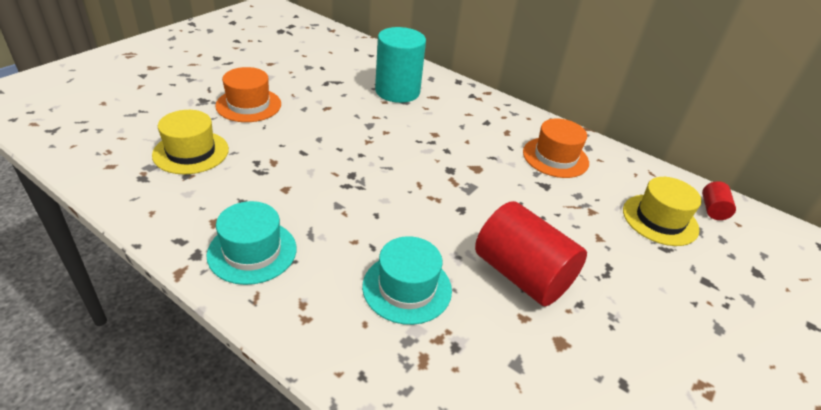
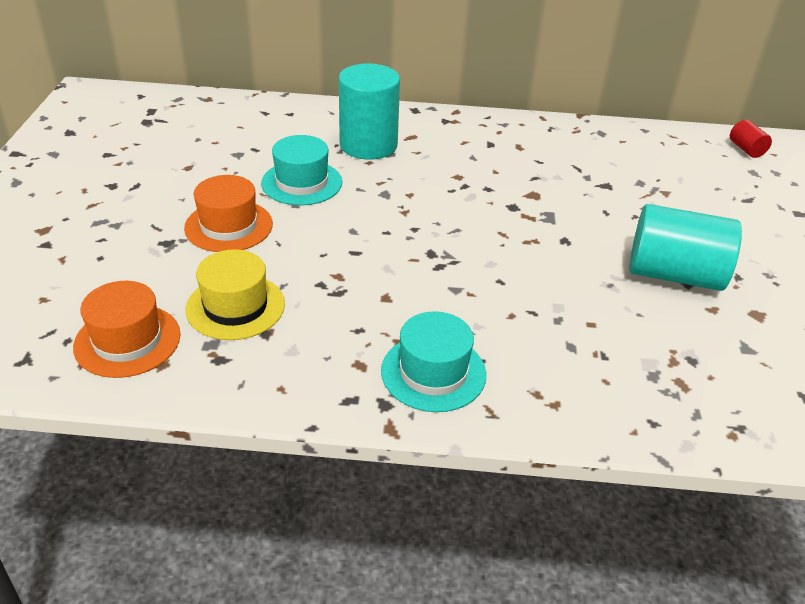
camera: 30 degrees left, 0 degrees up
(407, 288) = (602, 333): turquoise hat -> turquoise hat (302, 182)
(522, 275) = (674, 274): red cylinder -> turquoise cylinder
(555, 157) = (586, 154): orange hat -> orange hat (127, 340)
(660, 219) = (720, 176): yellow hat -> none

